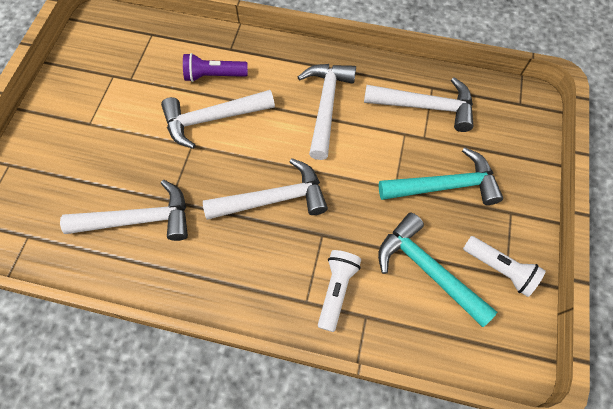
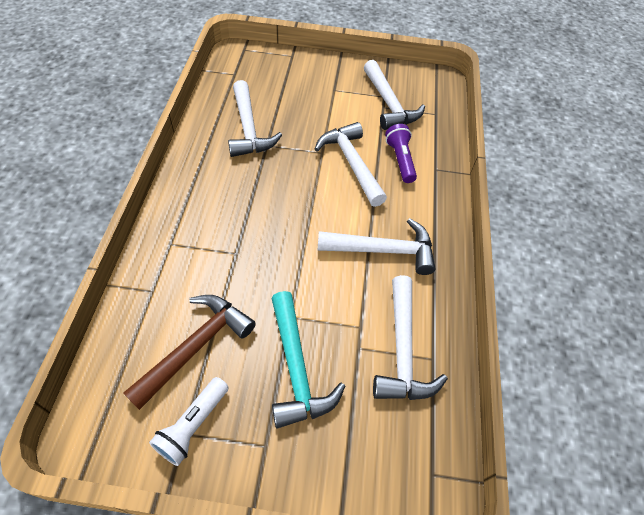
camera: 80 degrees right, 10 degrees down
(274, 199) = (271, 214): white hammer -> white hammer (389, 104)
(336, 290) = (179, 266): white flashlight -> none
(427, 269) = (196, 346): turquoise hammer -> brown hammer

